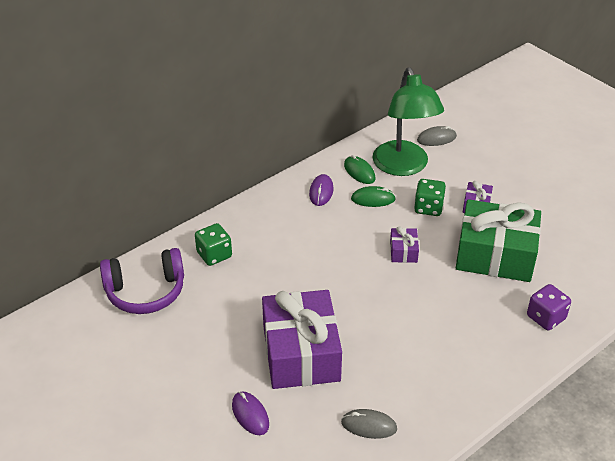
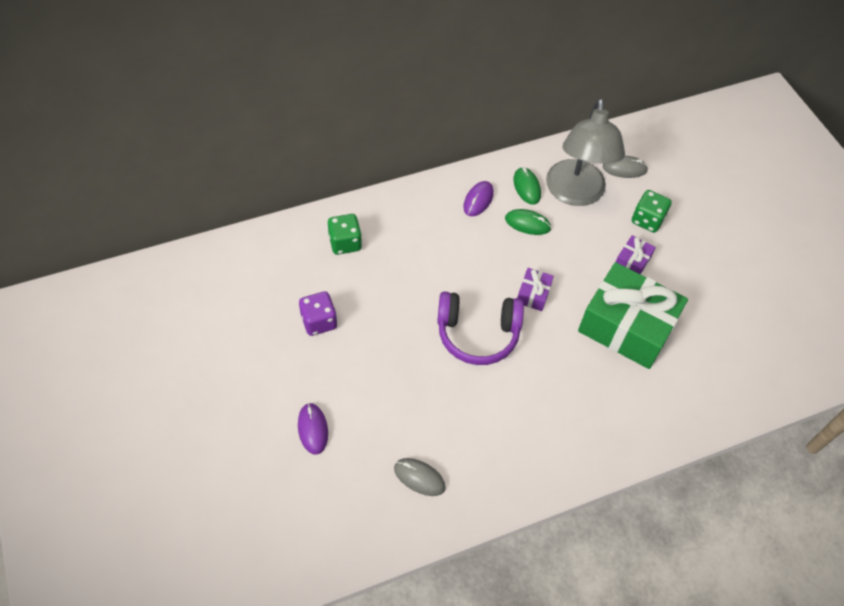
camera: 15 degrees right, 15 degrees up
(145, 292) = (265, 265): purple headphones -> purple headphones (477, 334)
(301, 353) = (386, 378): purple gift -> none
(403, 167) = (575, 194): green lamp -> grey lamp
(428, 208) = (580, 250): green dice -> green dice (647, 220)
(546, 317) = (647, 415): purple dice -> purple dice (319, 321)

